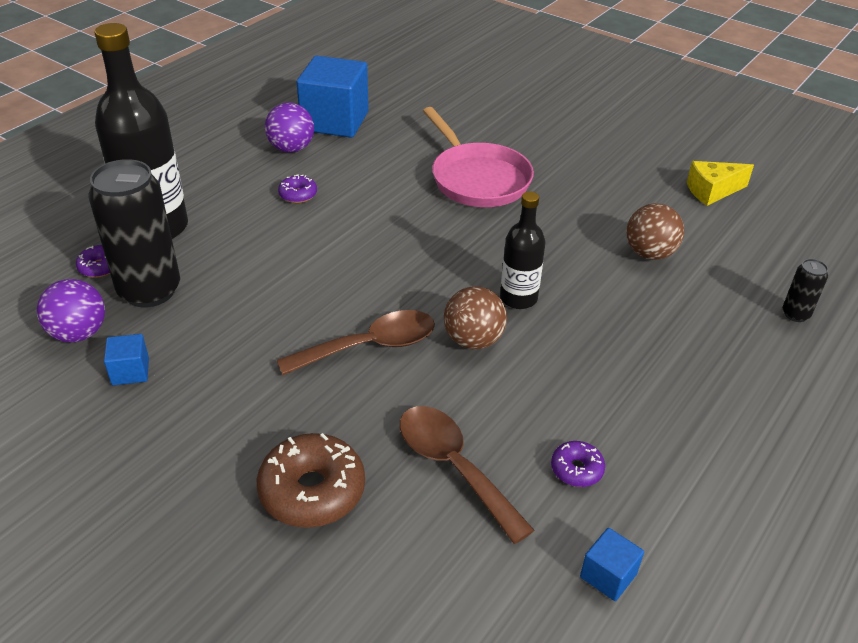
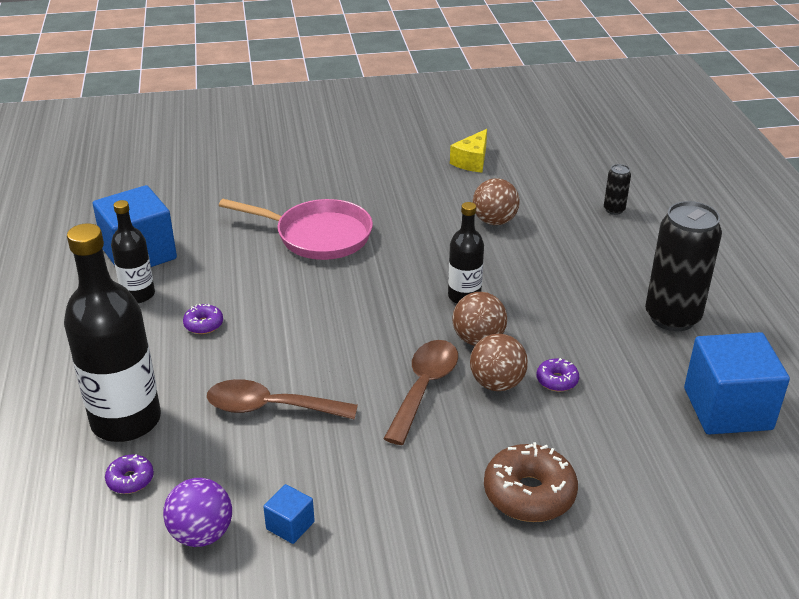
camera: 45 degrees left, 5 degrees down
(149, 291) = (205, 466): black can -> black can (672, 317)
(291, 148) = (138, 295): purple ball -> black bottle
(431, 386) = (497, 383): none -> brown ball
(454, 467) = (580, 417): brown spoon -> brown spoon (271, 407)
(576, 469) = (638, 369): purple donut -> purple donut (557, 380)
(608, 575) = (727, 409): blue cube -> blue cube, size x2.23

